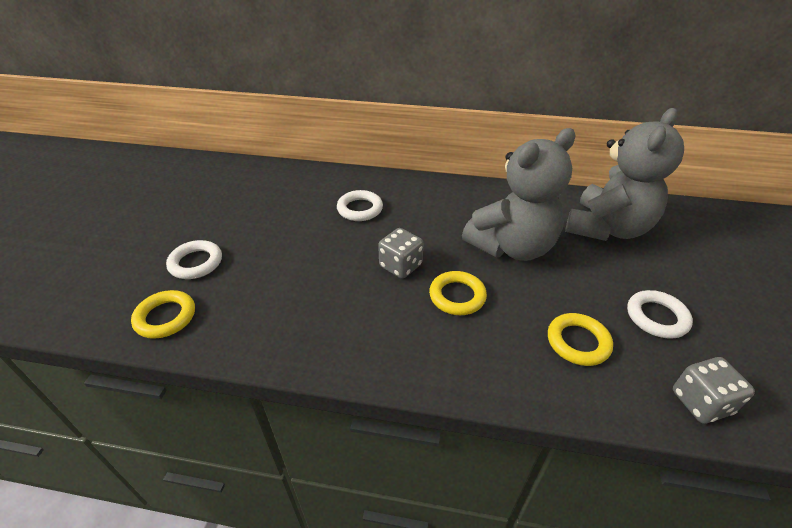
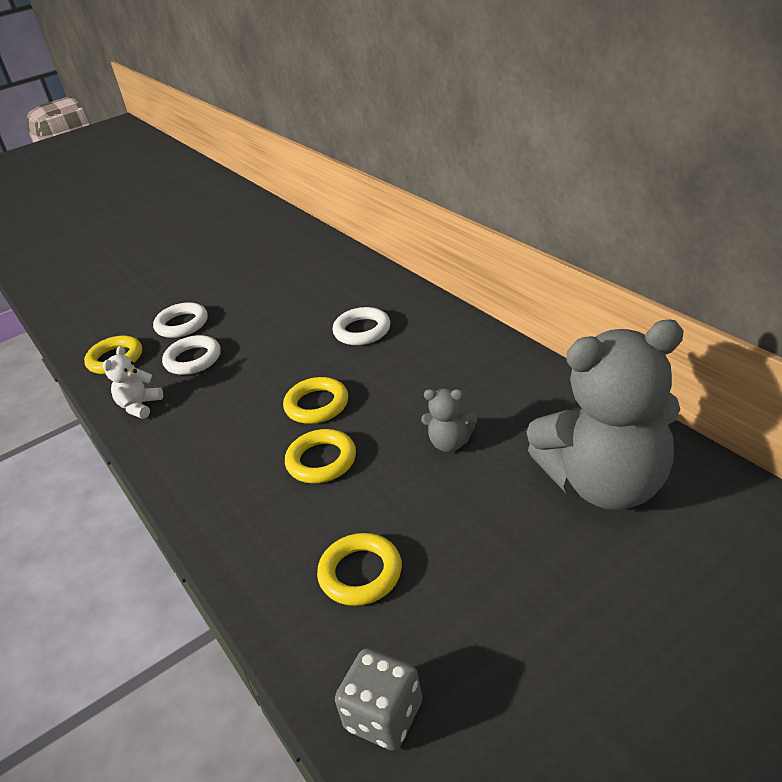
camera: 50 degrees right, 5 degrees down
(254, 338) = (140, 406): none -> white teddy bear
(400, 266) = (317, 405): grey dice -> yellow ring
(512, 247) = (450, 443): grey teddy bear -> grey teddy bear, size x0.41
(656, 317) = (487, 611): white ring -> white ring (193, 359)

